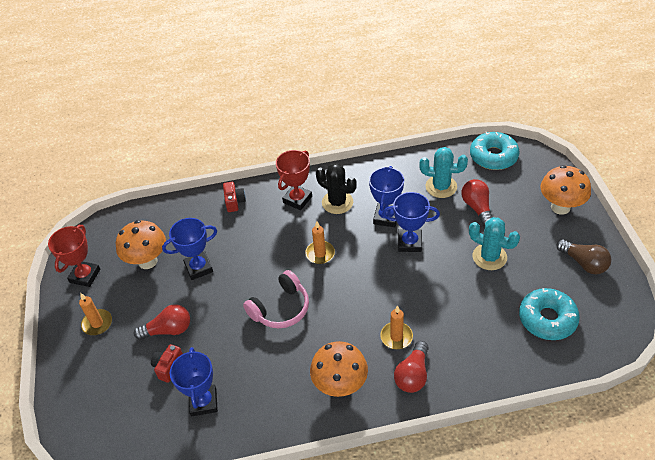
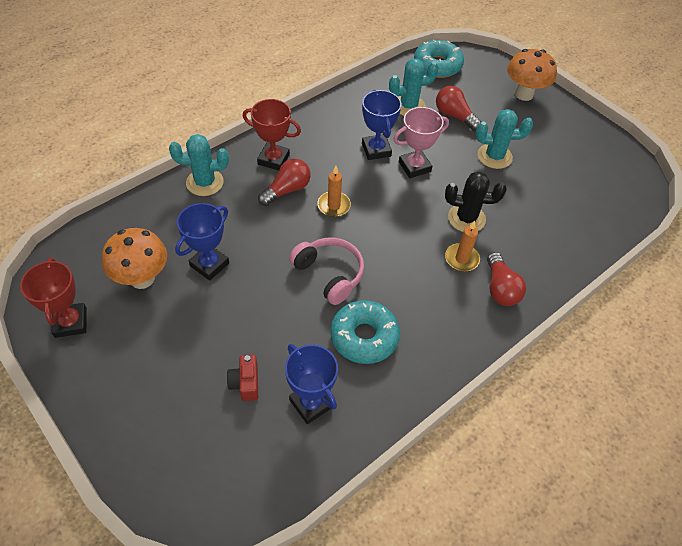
camera: 35 degrees left, 5 degrees up
(97, 323) = (124, 370): orange candle -> none
(168, 330) = (218, 343): red light bulb -> red light bulb (287, 190)
(234, 202) = (205, 182): red camera -> turquoise cactus
(280, 308) = (329, 274): pink headphones -> pink headphones turned 60 degrees counterclockwise
(297, 199) = (273, 159): red trophy -> red trophy turned 75 degrees counterclockwise
(337, 202) = (317, 150): black cactus -> black cactus (466, 218)
(340, 385) = (440, 326): orange mushroom -> none
(409, 243) = (414, 167): blue trophy -> pink trophy
(547, 319) = (578, 194): turquoise donut -> turquoise donut (364, 337)
(584, 263) = (574, 136): brown light bulb -> none

